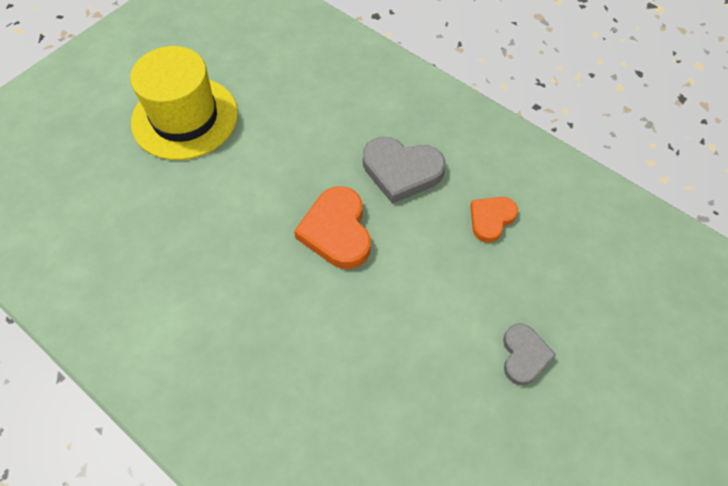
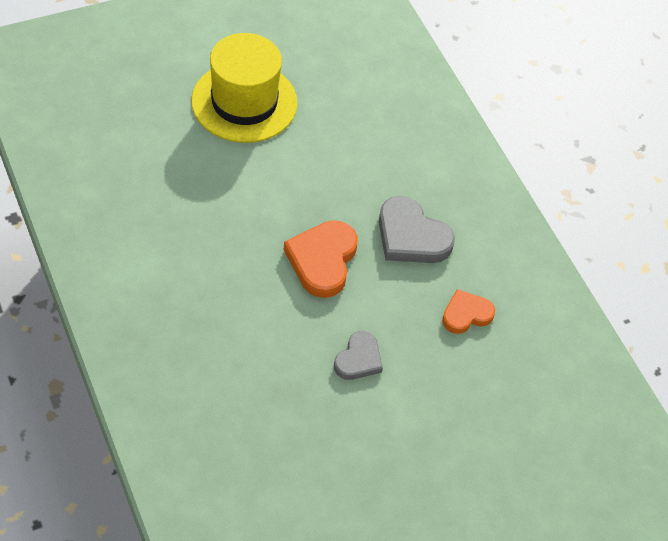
camera: 20 degrees right, 5 degrees down
(524, 355) = (421, 433): grey heart -> grey heart (358, 359)

